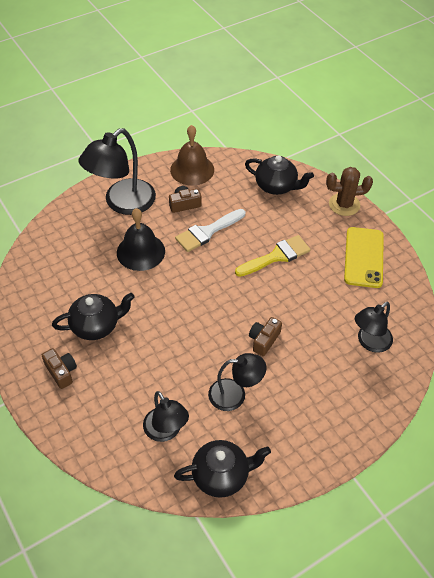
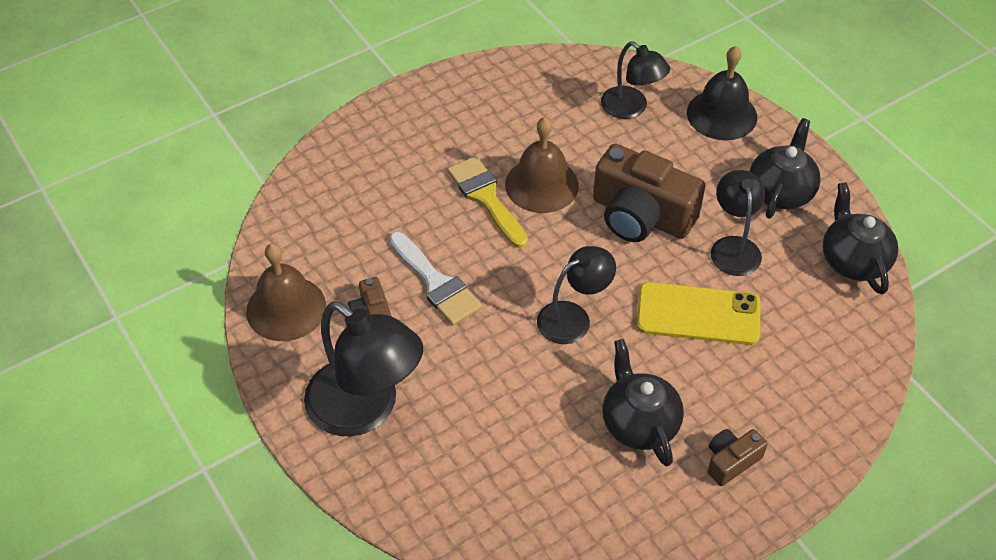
camera: 90 degrees left, 0 degrees up
(140, 251) = (481, 373): black bell -> black bell (722, 114)
(166, 431) = (804, 321): black lamp -> black lamp (573, 317)
(264, 340) = (641, 215): brown camera -> brown camera, size x2.05
(276, 186) = (335, 194): black teapot -> black teapot (780, 191)
(289, 285) = (541, 184): none -> brown bell
(344, 204) = (380, 116): brown cactus -> none
(363, 257) = (485, 103): yellow phone -> yellow phone (698, 314)

